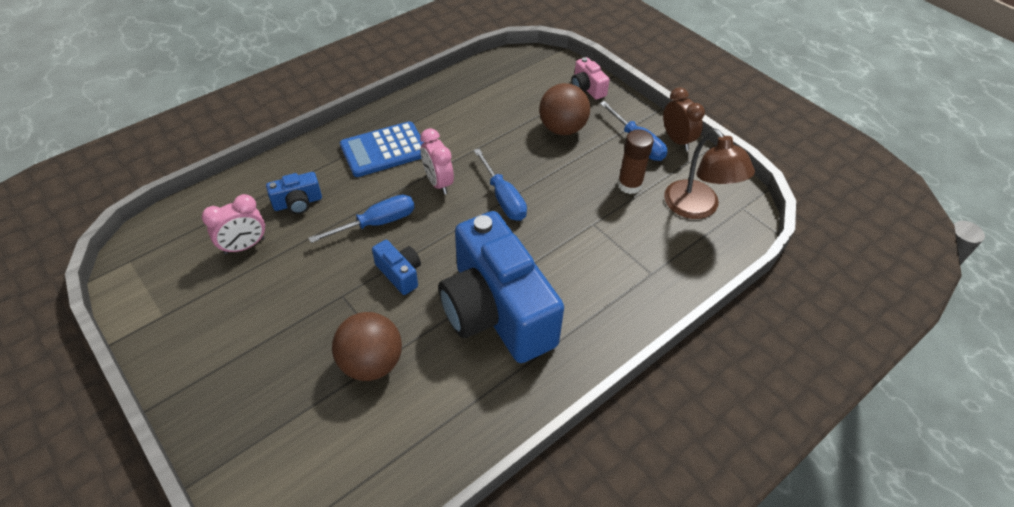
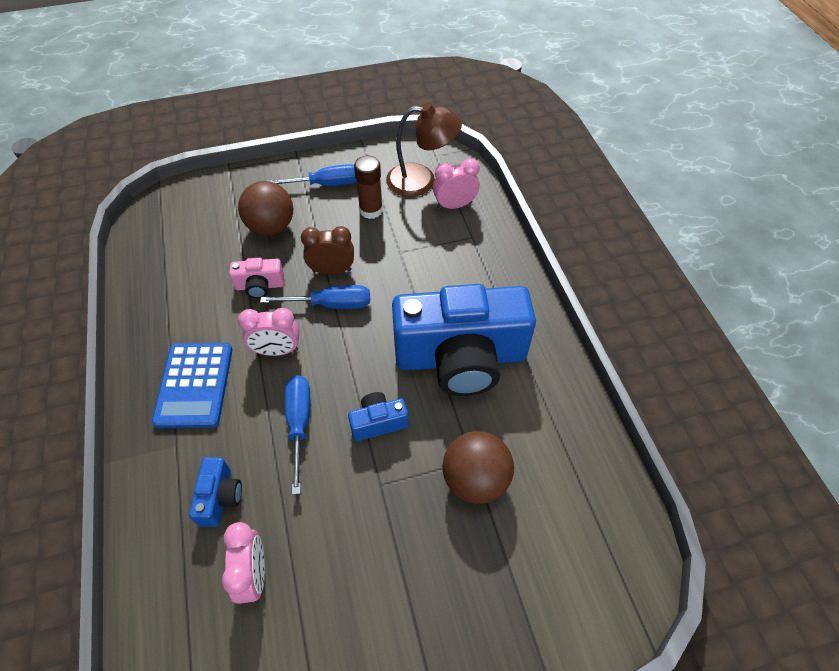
camera: 65 degrees left, 5 degrees up
(587, 88) = (230, 188): pink camera -> pink camera (260, 286)
(677, 140) = (340, 159): brown clock -> brown clock (332, 270)
(684, 245) = (454, 205): none -> pink clock

